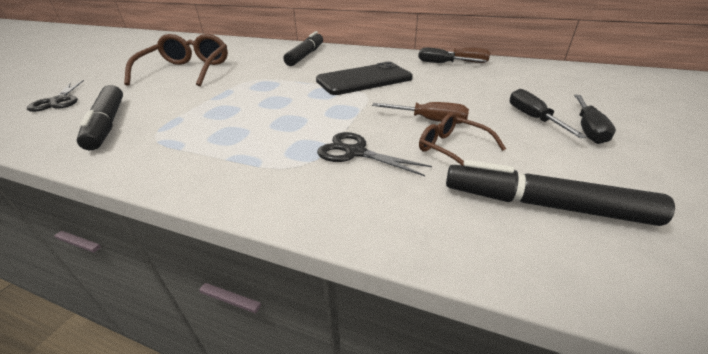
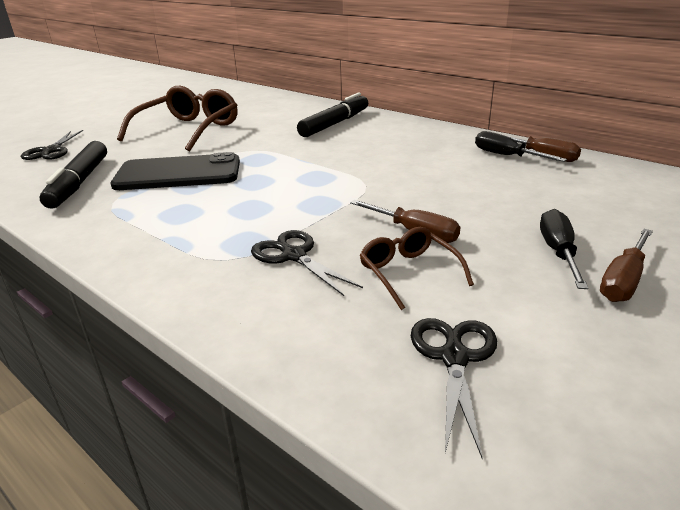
camera: 20 degrees right, 5 degrees down
(364, 79) = (380, 166): black phone -> black phone (178, 173)
(543, 205) = (454, 356): black marker -> black scissors
(587, 129) = (623, 280): black screwdriver -> brown screwdriver

